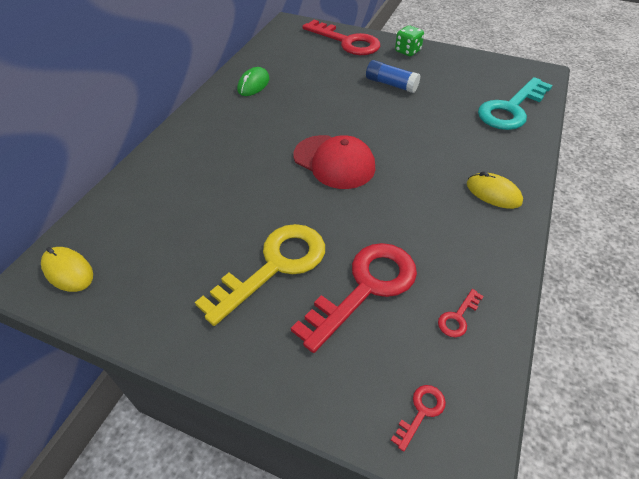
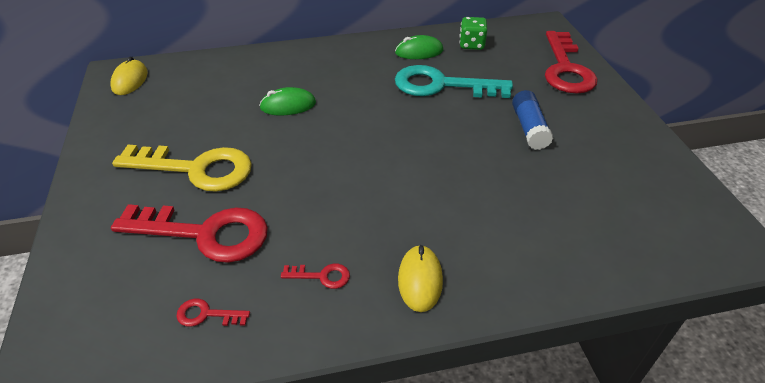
camera: 55 degrees right, 5 degrees down
(244, 177) = (288, 105): none -> green mouse
(334, 162) = (357, 144): red cap -> none
(407, 51) = (611, 114): green dice -> green dice (471, 45)
(421, 412) = (81, 327): red key -> red key (322, 276)
(511, 109) = (608, 242): turquoise key -> turquoise key (441, 85)

